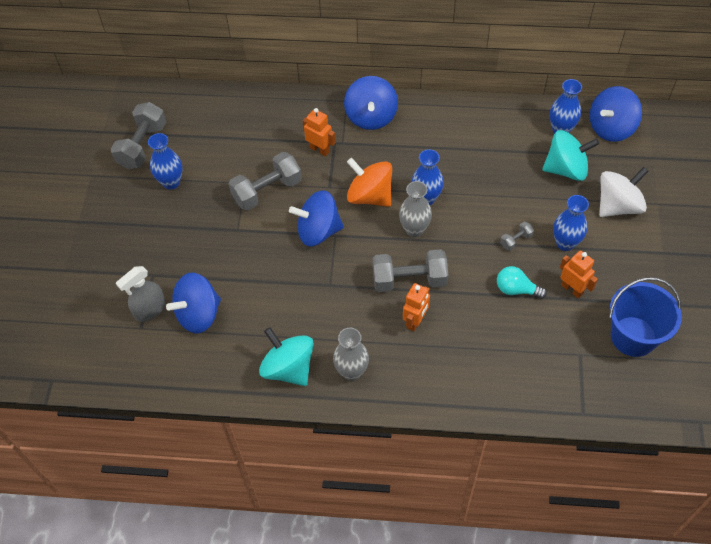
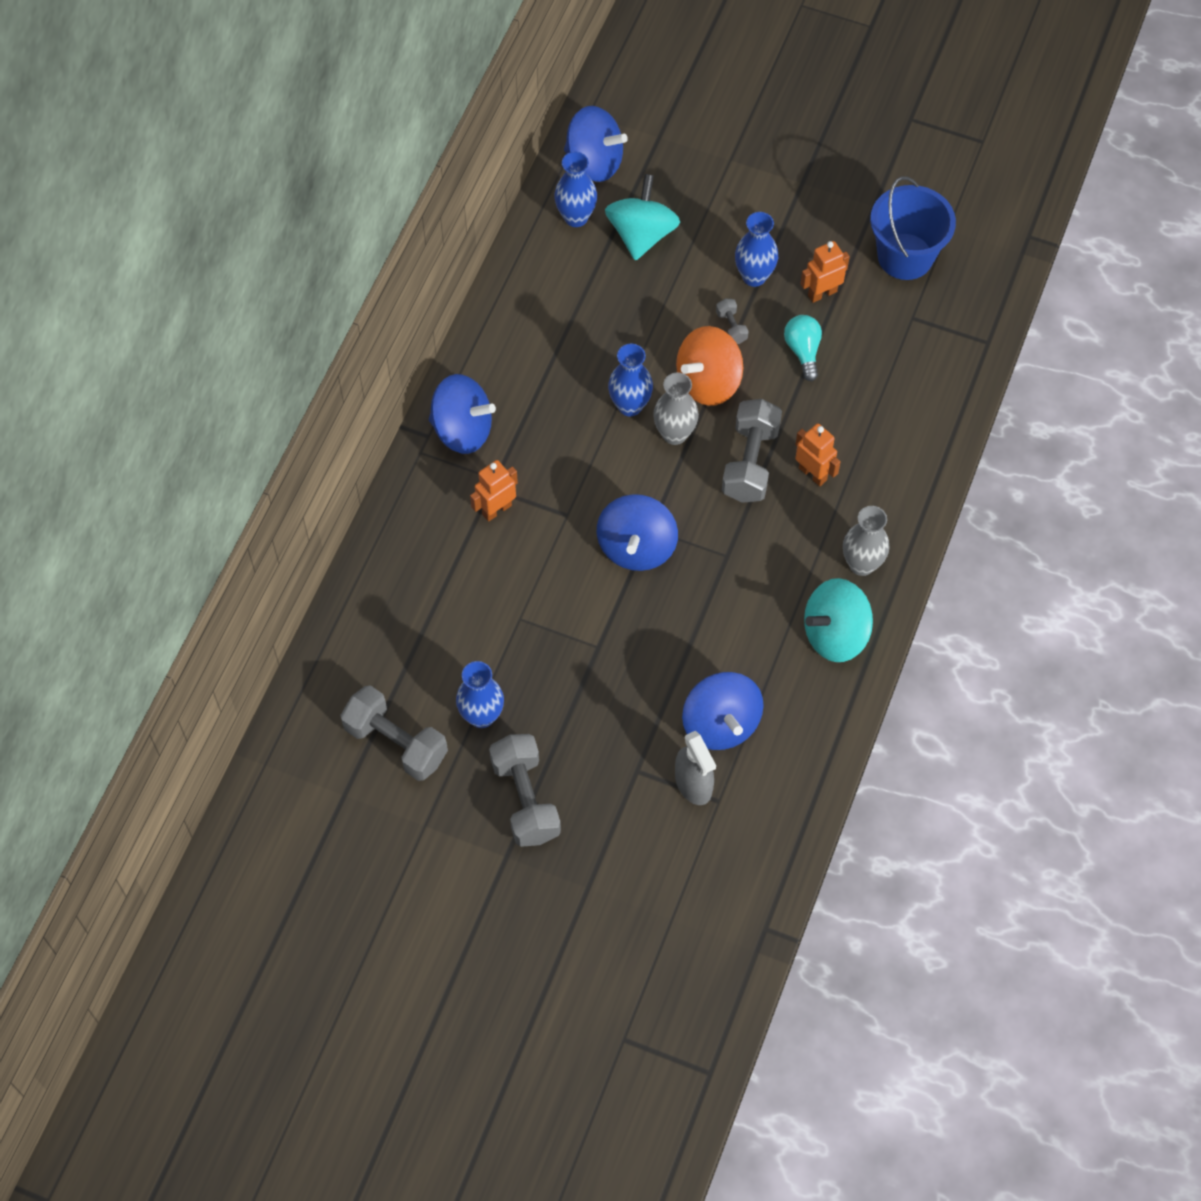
camera: 75 degrees left, 5 degrees up
(267, 191) = (544, 594): grey dumbbell -> grey dumbbell (525, 799)
(370, 196) = (601, 470): orange spinning top -> orange spinning top (708, 382)
(516, 289) = (803, 351): turquoise light bulb -> turquoise light bulb turned 135 degrees clockwise
(611, 128) = (594, 162): blue spinning top -> blue spinning top turned 45 degrees counterclockwise
(618, 205) = (718, 201): white spinning top -> none

